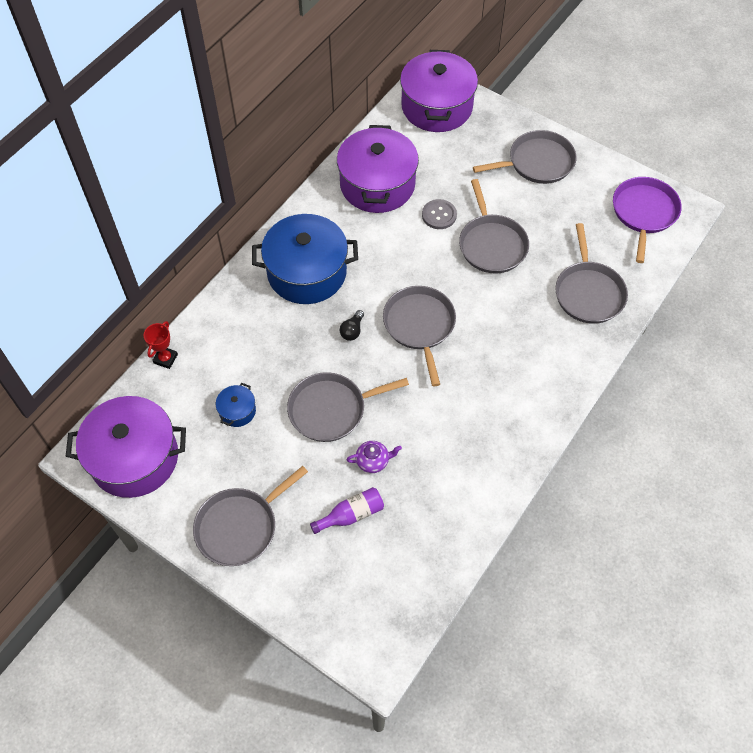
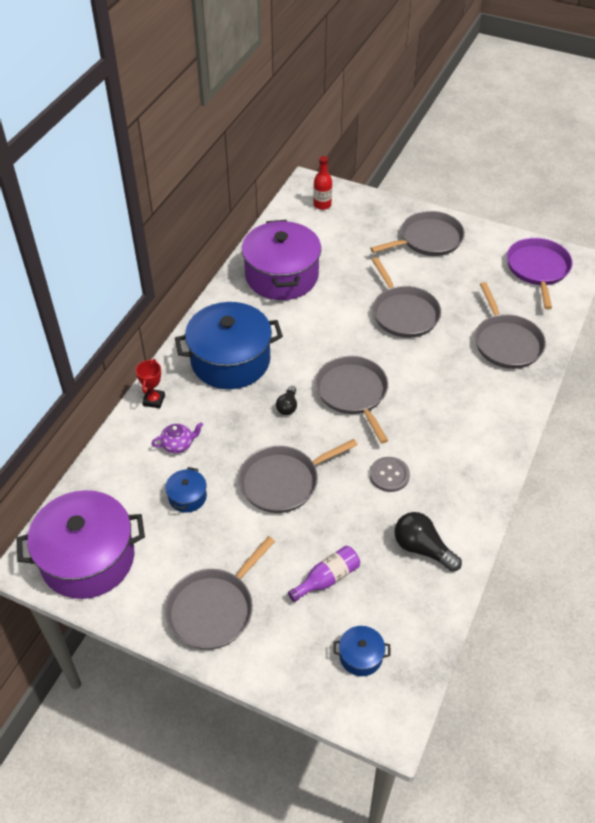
camera: 10 degrees left, 10 degrees down
(165, 359) = (103, 458): red trophy -> red trophy (154, 400)
(365, 596) = (360, 656): none -> blue pot
(373, 461) = (337, 524): purple teapot -> purple teapot (178, 444)
(437, 107) = (322, 205): purple pot -> red bottle
(439, 215) = (347, 294): grey button -> grey button (389, 475)
(448, 499) = (422, 548): none -> black light bulb

